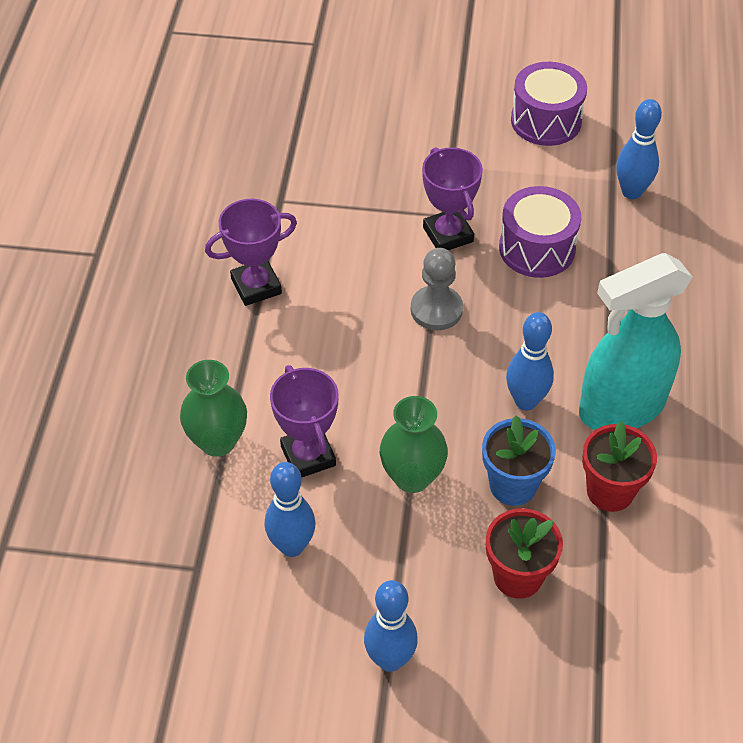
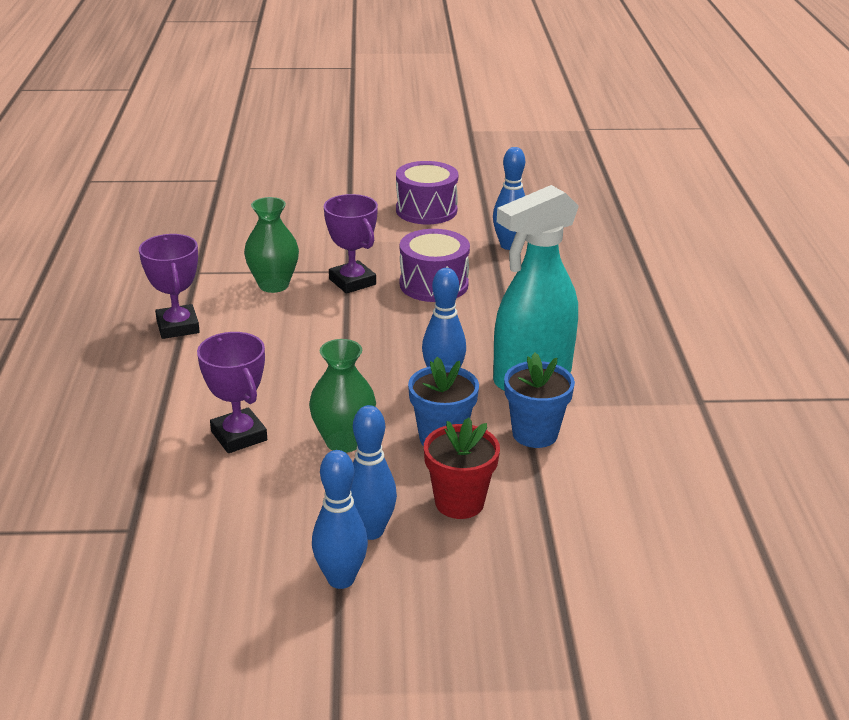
camera: 10 degrees left, 20 degrees down
(217, 441) = (147, 434): green vase -> green vase (273, 285)
(256, 286) = (177, 327): purple trophy -> purple trophy turned 75 degrees counterclockwise
(292, 546) = (229, 502): blue bowling pin -> blue bowling pin (370, 531)
(436, 309) = (349, 329): grey pawn -> none
(610, 491) = (535, 434): red flower pot -> blue flower pot

